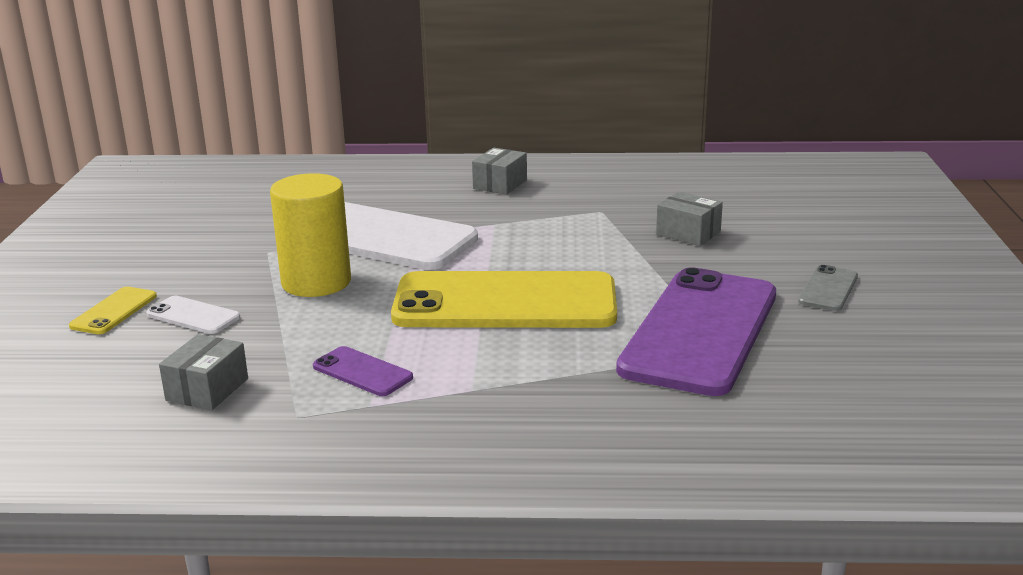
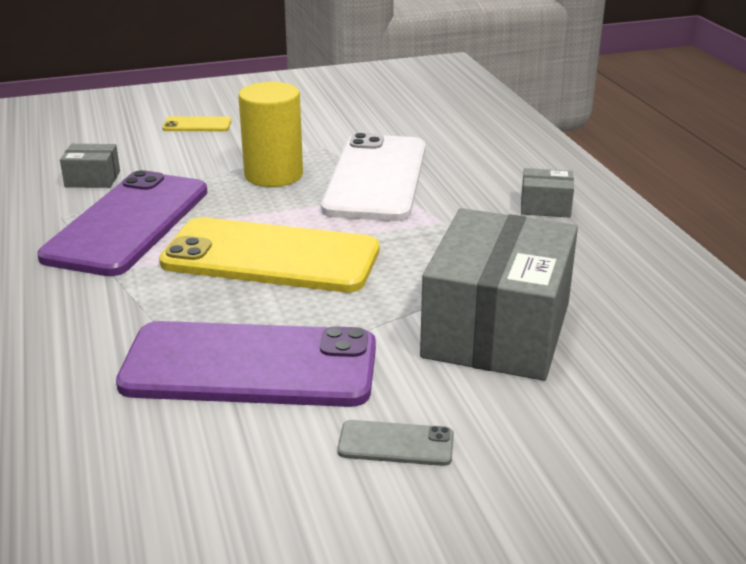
camera: 70 degrees right, 5 degrees up
(193, 316) = (199, 149): white phone -> none
(362, 372) = (128, 223): purple phone -> purple phone, size x2.43
(505, 302) = (271, 257): yellow phone -> yellow phone turned 60 degrees counterclockwise
(688, 233) = (496, 330): grey box -> grey box, size x2.38

